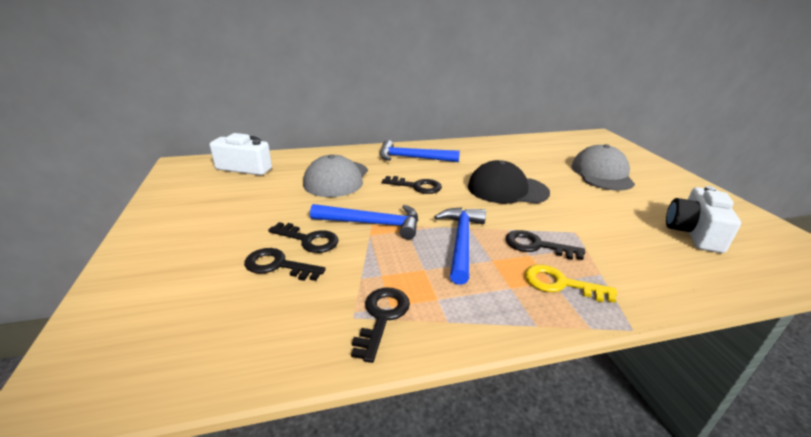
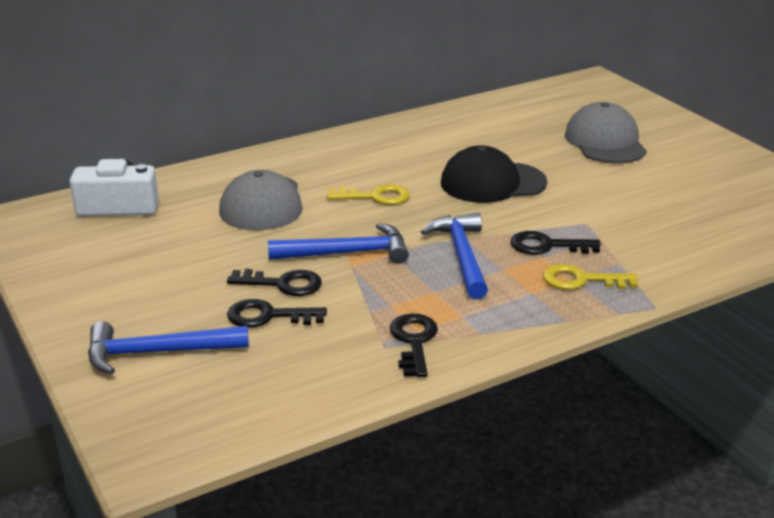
camera: 15 degrees left, 0 degrees up
(412, 158) = (347, 156): blue hammer -> blue hammer (156, 352)
(416, 186) = (375, 197): black key -> yellow key
(693, 233) = (714, 202): white camera -> none

